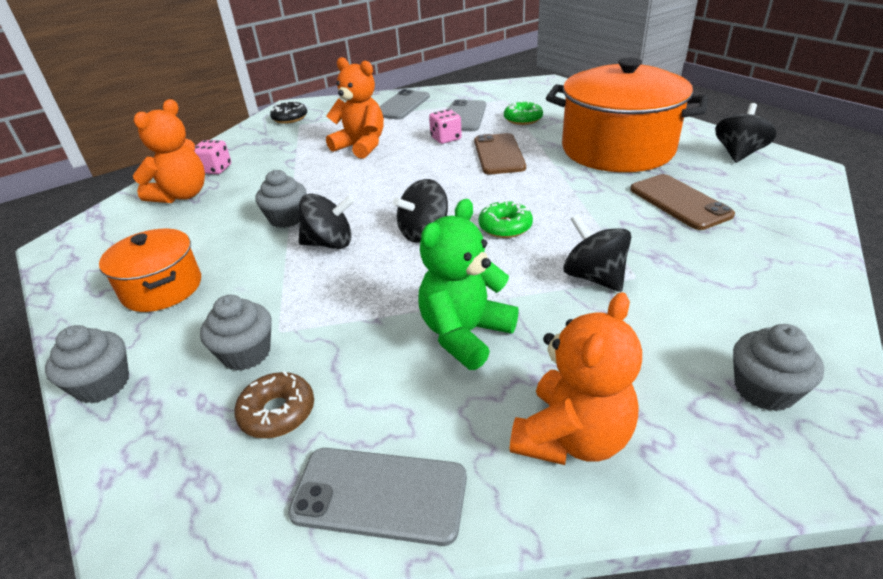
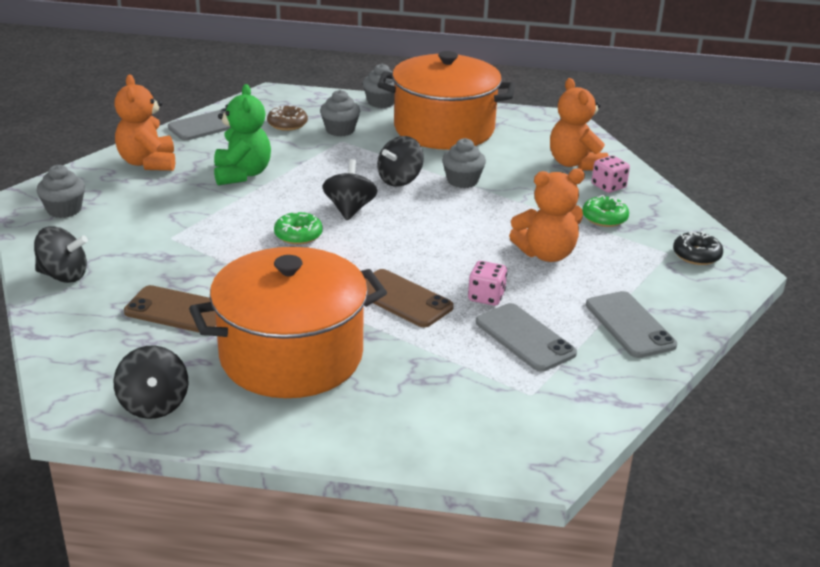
camera: 130 degrees right, 5 degrees down
(162, 288) = (444, 129): orange pot -> orange pot, size x1.88
(523, 119) = (453, 363): green donut -> green donut (604, 218)
(594, 277) = (198, 227): black spinning top -> black spinning top (63, 275)

